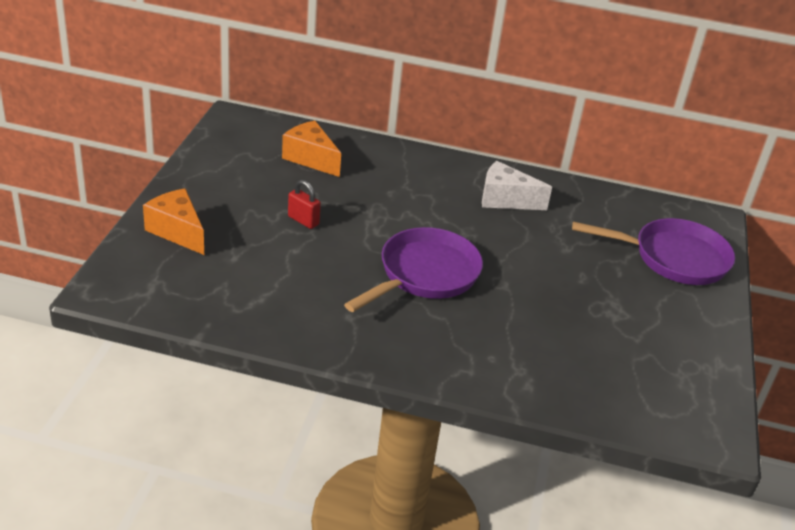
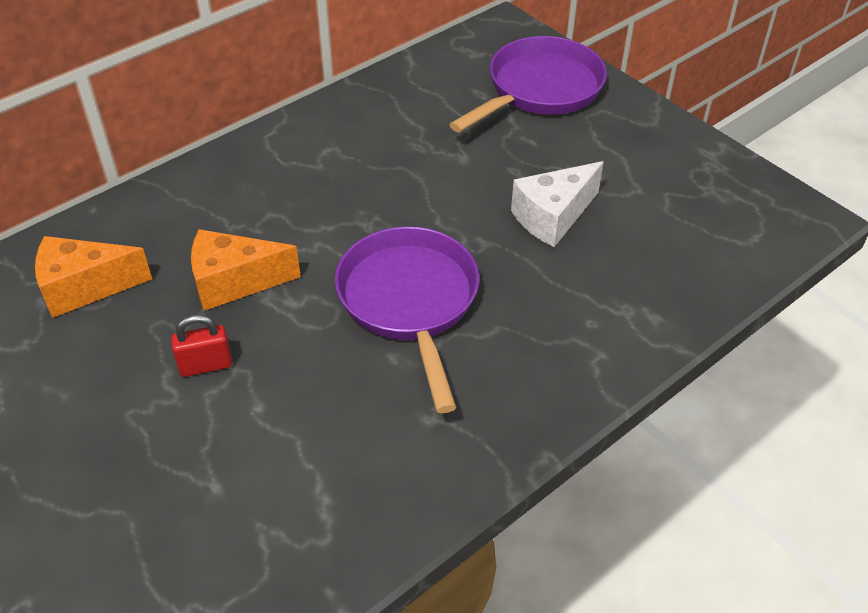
camera: 50 degrees left, 10 degrees up
(177, 231) = (96, 528): orange cheese -> orange cheese (234, 282)
(505, 200) = (338, 155): white cheese -> white cheese (553, 217)

